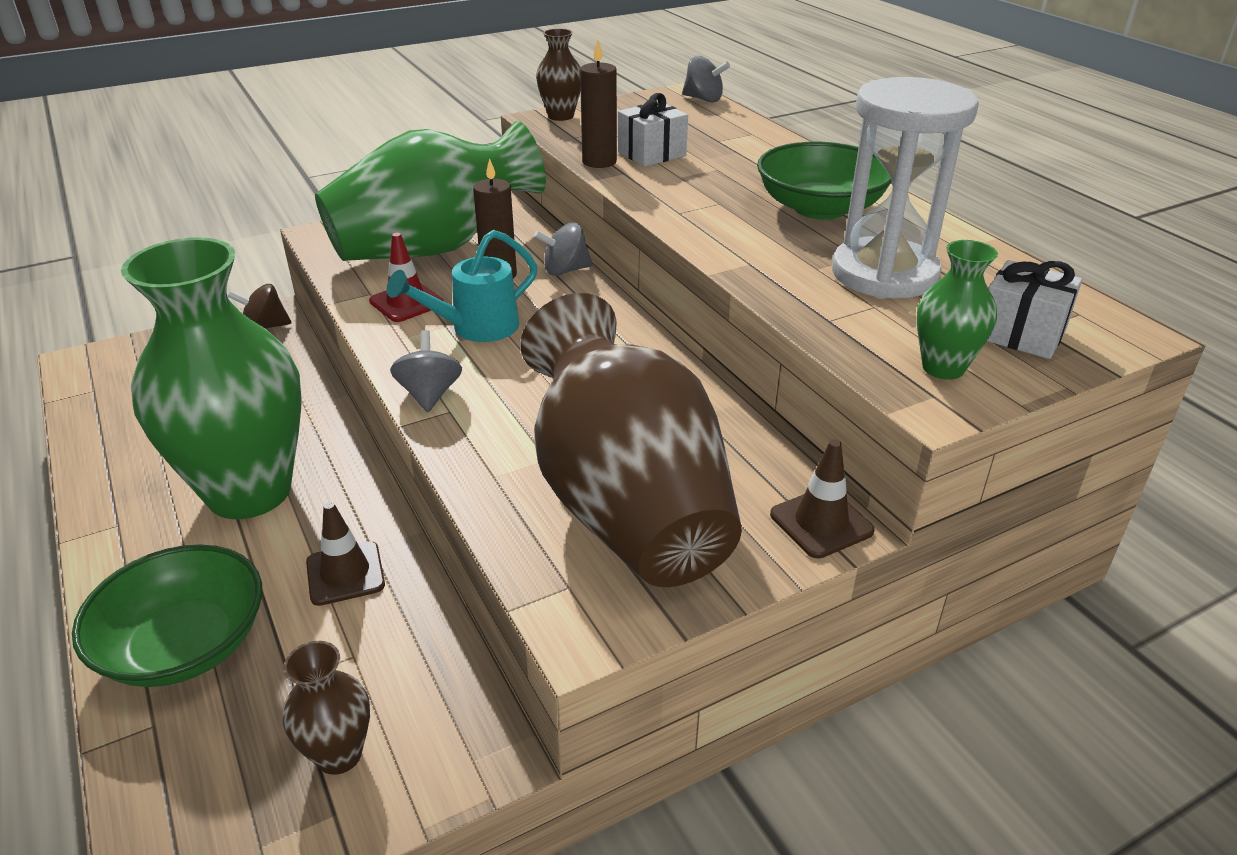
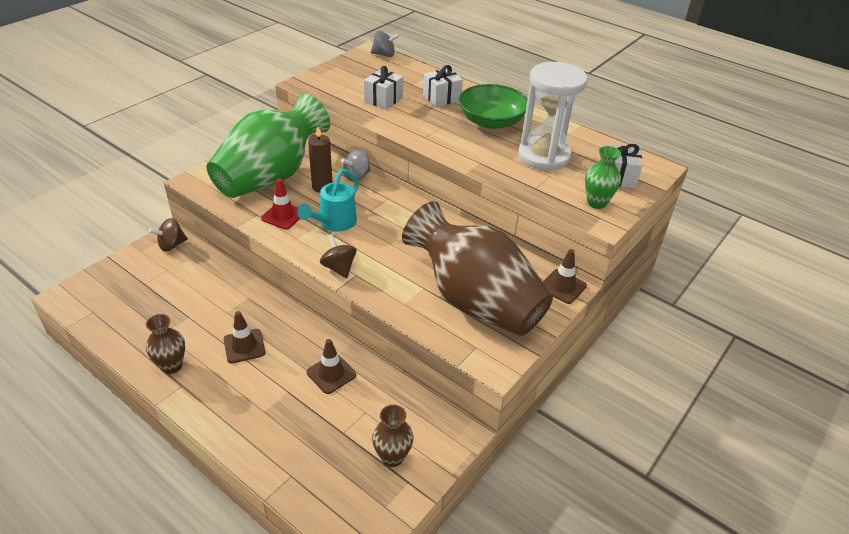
camera: 25 degrees left, 5 degrees up
(185, 645) = (275, 434): green bowl -> none
(249, 492) = (244, 346): green vase -> brown traffic cone
(429, 394) = (339, 268): grey spinning top -> brown spinning top
(561, 116) = (312, 80): brown vase -> brown vase (172, 366)
(599, 162) = (359, 110): brown candle -> none
(754, 164) = (441, 98): none -> white gift

